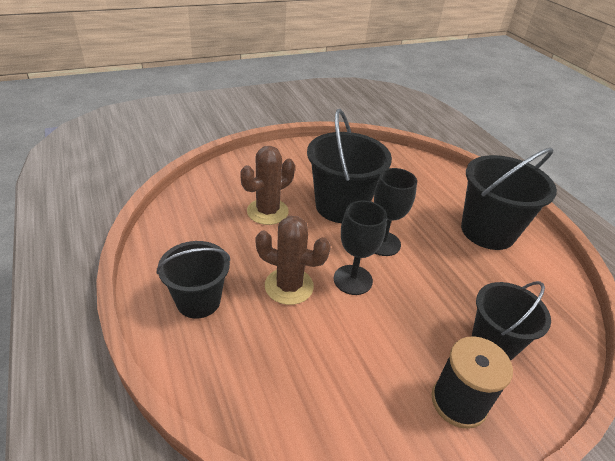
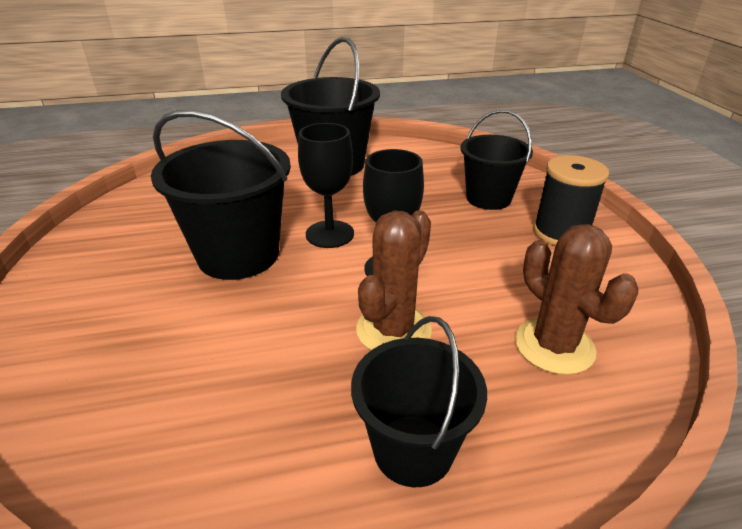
camera: 75 degrees left, 5 degrees down
(267, 211) = (209, 336): brown cactus -> brown cactus (554, 346)

